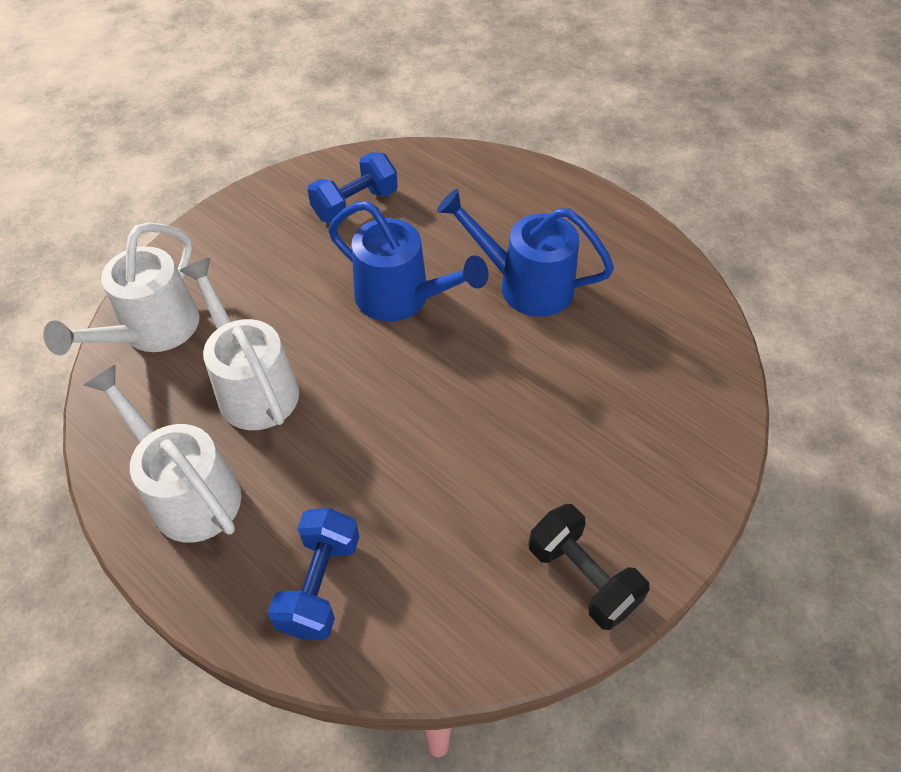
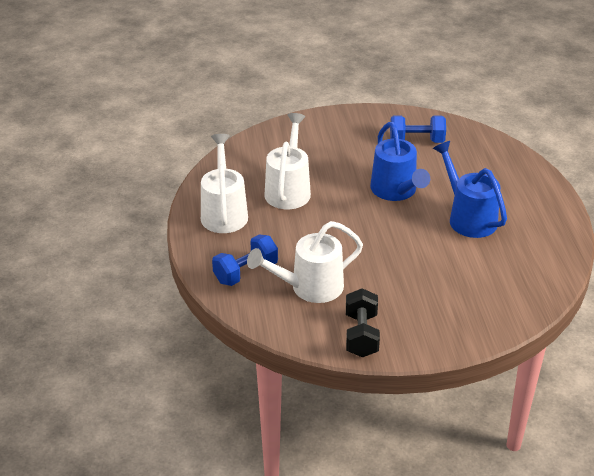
camera: 40 degrees right, 15 degrees down
(152, 332) = (264, 147): white watering can -> white watering can (309, 288)

